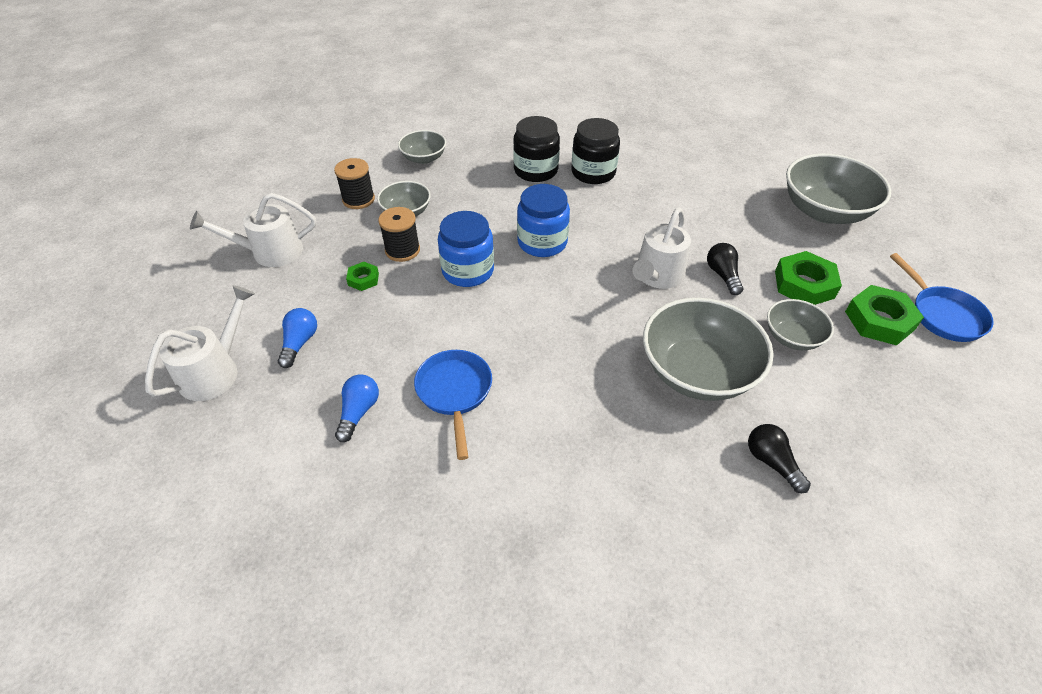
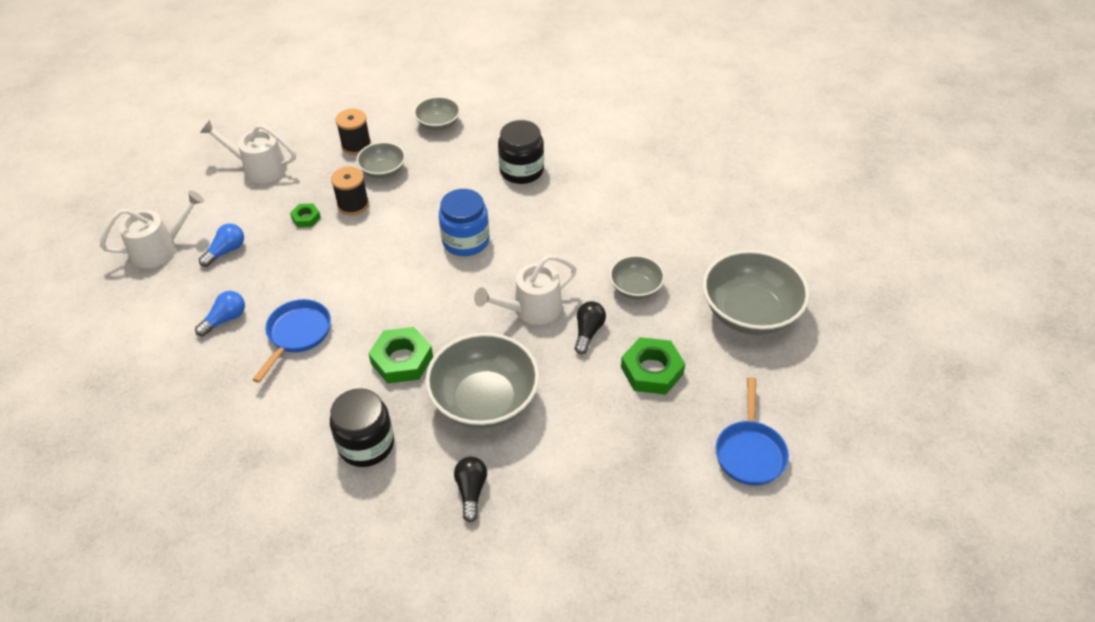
camera: 30 degrees right, 0 degrees up
(468, 271) = (386, 242): blue jar -> none
(593, 172) = (570, 191): black jar -> black jar (366, 444)
(792, 337) = (591, 409): grey bowl -> grey bowl (635, 288)
(879, 320) = (684, 430): green nut -> green nut (402, 360)

